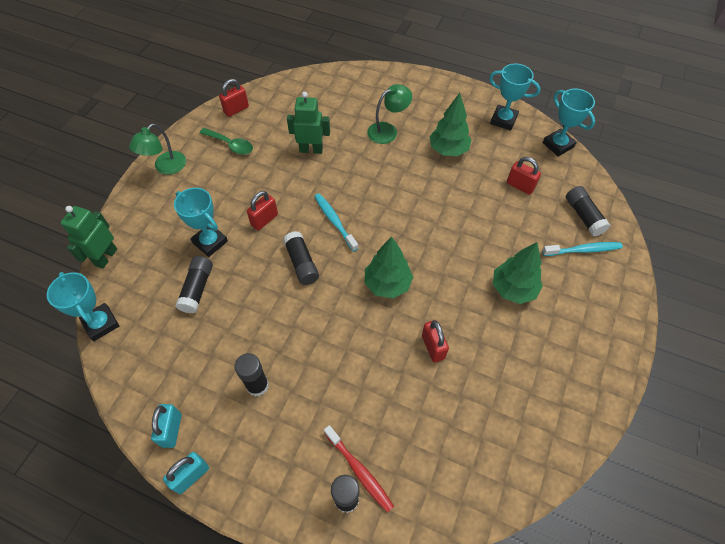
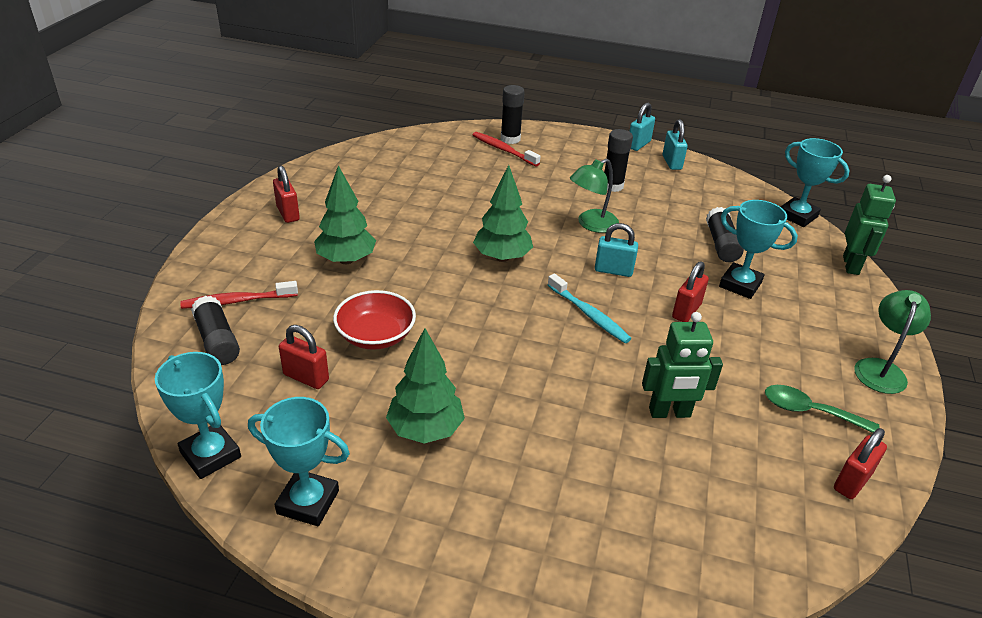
camera: 170 degrees right, 20 degrees down
(301, 263) = (613, 270): black glue stick -> turquoise padlock
(388, 130) = (543, 460): green lamp -> green lamp (591, 224)
(433, 347) = (444, 213): red padlock -> red padlock (288, 213)
(481, 213) = (376, 335): none -> red bowl
(583, 250) = (237, 301): turquoise toothbrush -> red toothbrush

